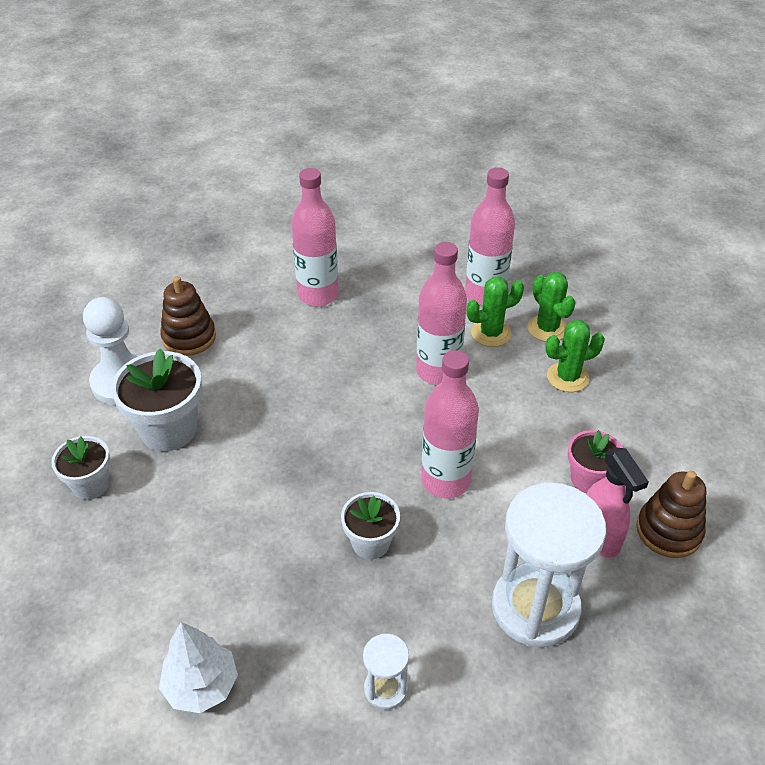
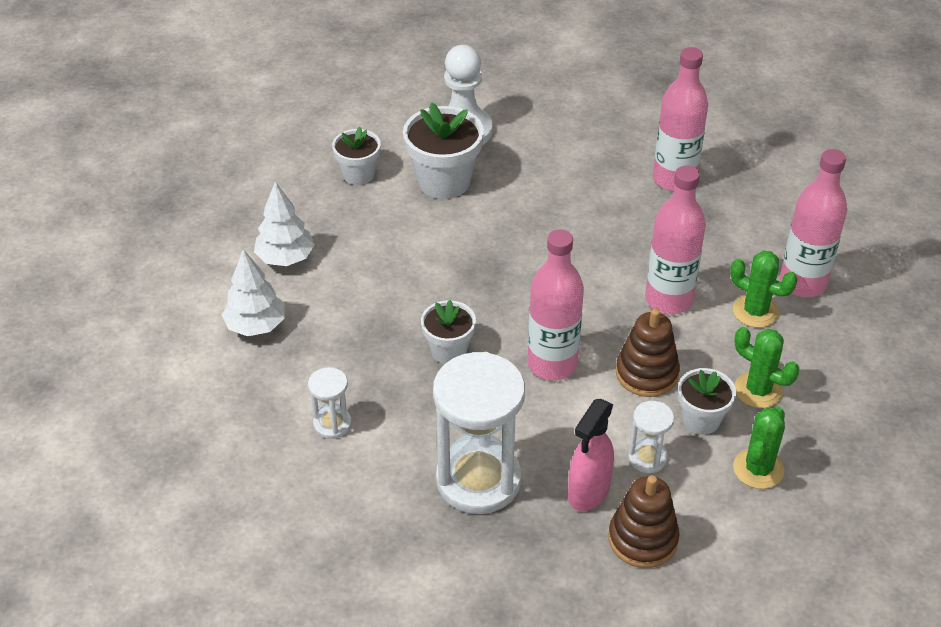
camera: 55 degrees right, 0 degrees up
(136, 607) = (285, 258): none -> white tree
(189, 337) = (543, 136): brown stacking toy -> brown stacking toy (646, 373)
(547, 328) = (807, 347): green cactus -> green cactus (758, 469)
(573, 425) = (701, 419): none -> white flower pot
(588, 479) = (647, 458): pink flower pot -> white hourglass

